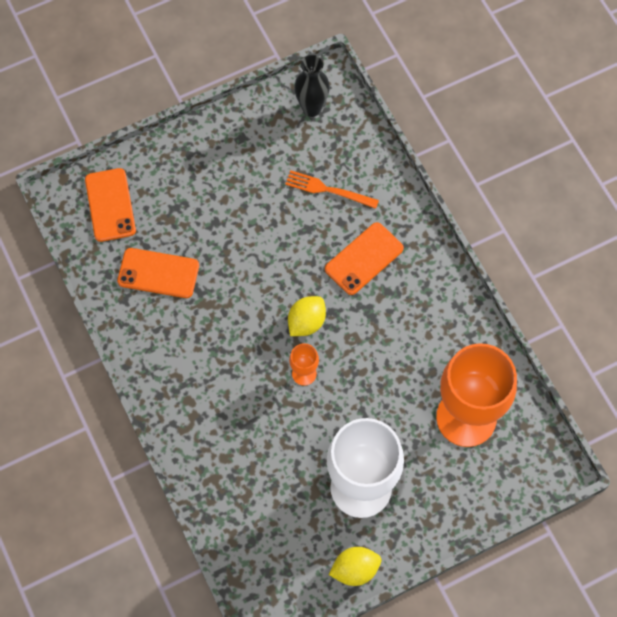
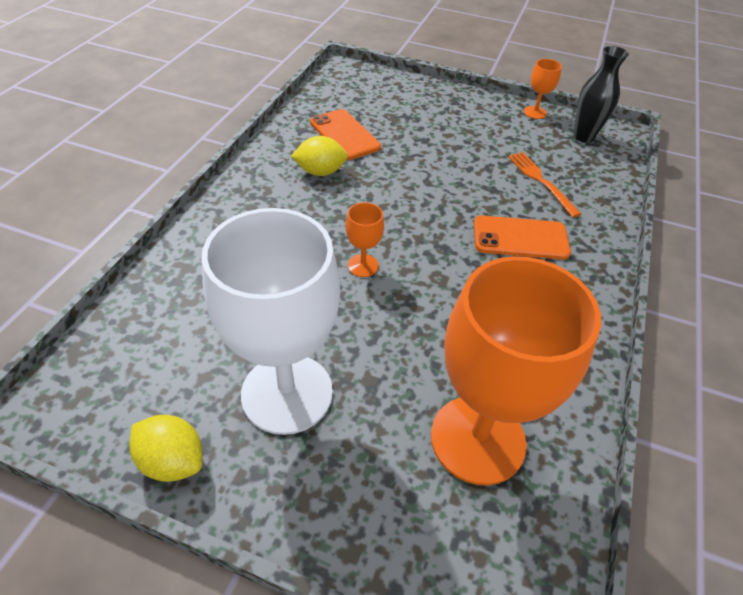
camera: 45 degrees right, 20 degrees down
(110, 205) = (366, 89): orange phone -> none
(255, 110) = (535, 112): none -> orange goblet
(306, 322) = (413, 237): yellow lemon -> yellow lemon (320, 172)

